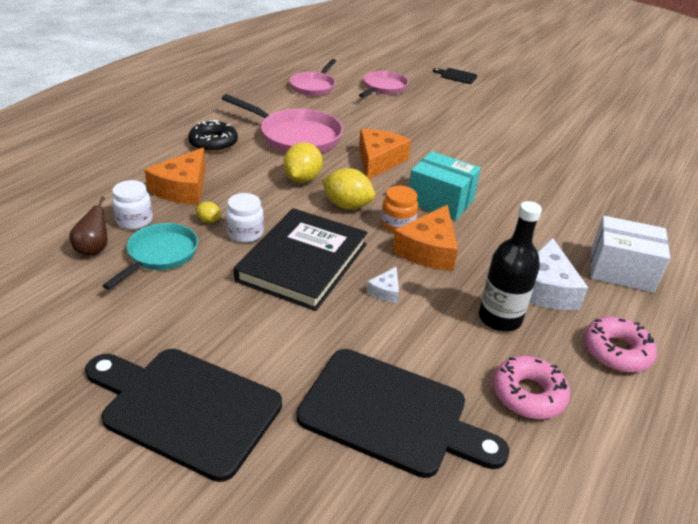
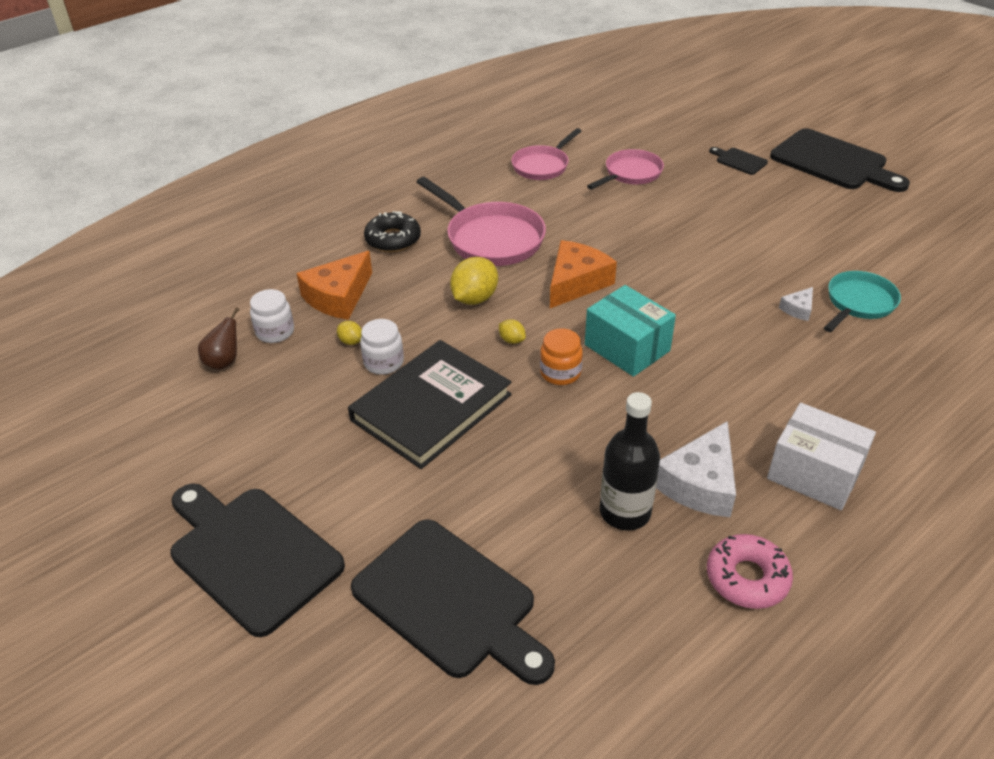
camera: 20 degrees right, 5 degrees up
(160, 255) = (286, 377): turquoise pan -> turquoise pan (858, 303)
(347, 205) = (512, 340): yellow lemon -> yellow lemon, size x0.50
(385, 291) = (508, 457): white cheese -> white cheese (798, 309)
(428, 250) = (582, 412): orange cheese -> none
(520, 73) = (833, 162): none -> black cutting board
(528, 394) = (611, 609): pink donut -> none

